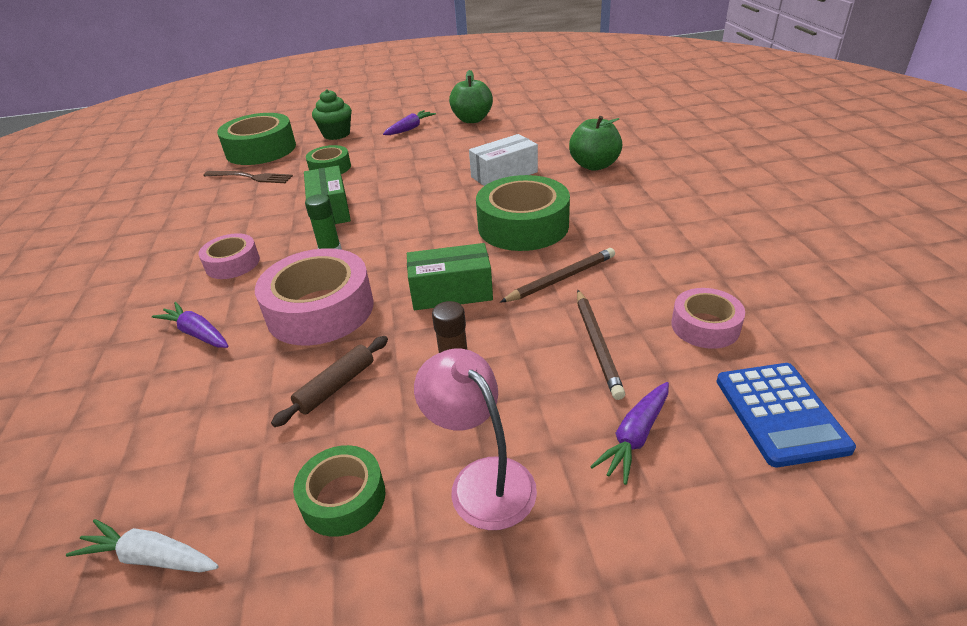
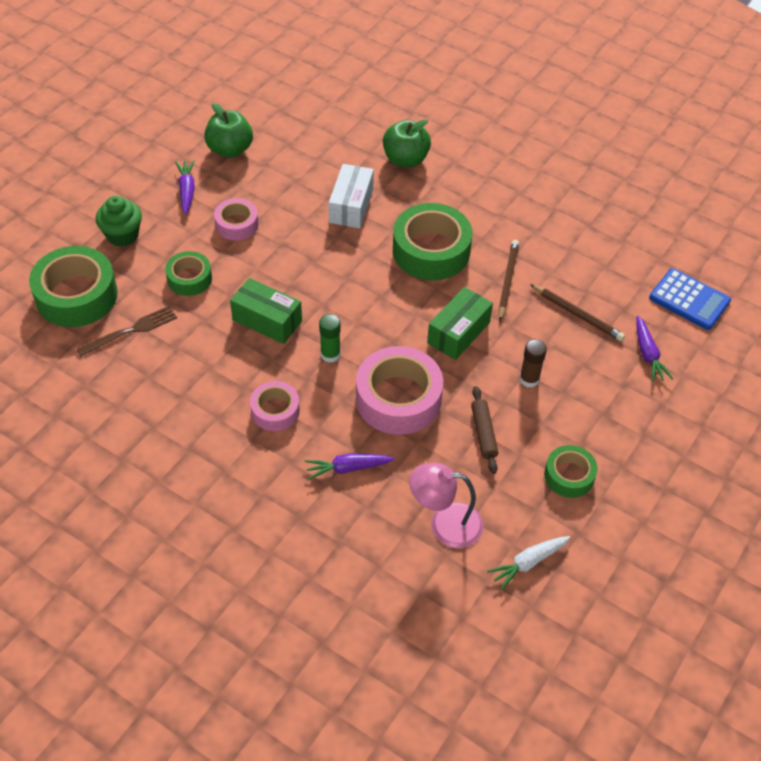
camera: 50 degrees left, 15 degrees up
(482, 480) = (613, 422): pink lamp -> pink lamp (445, 524)
(705, 326) = (613, 267): pink tape -> pink tape (237, 224)

